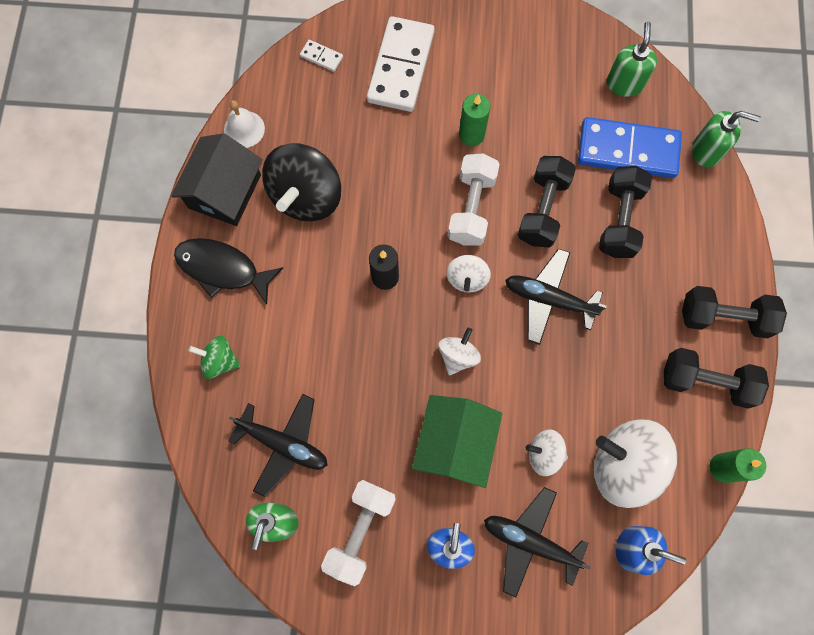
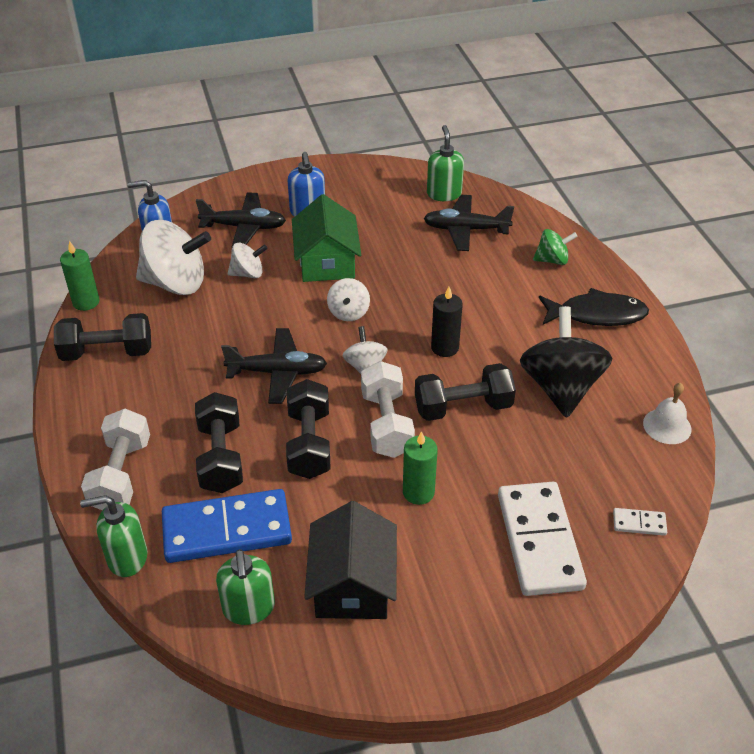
camera: 160 degrees right, 30 degrees down
(225, 191) = (642, 369): black house -> black house (352, 584)
(360, 531) = (378, 203): white dumbbell -> white dumbbell (121, 475)
(724, 317) = (93, 404): black dumbbell -> black dumbbell (463, 407)

